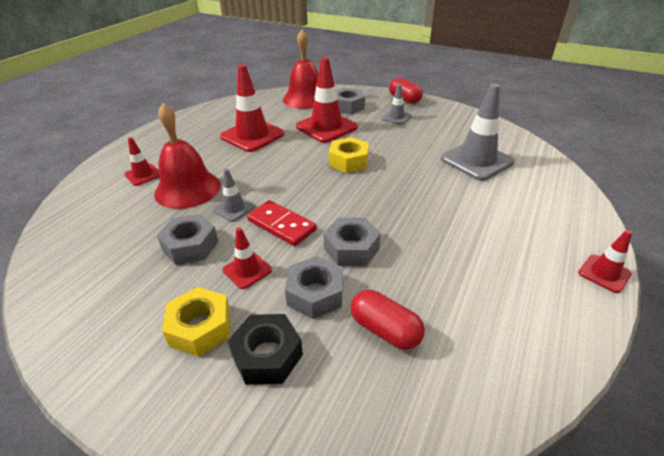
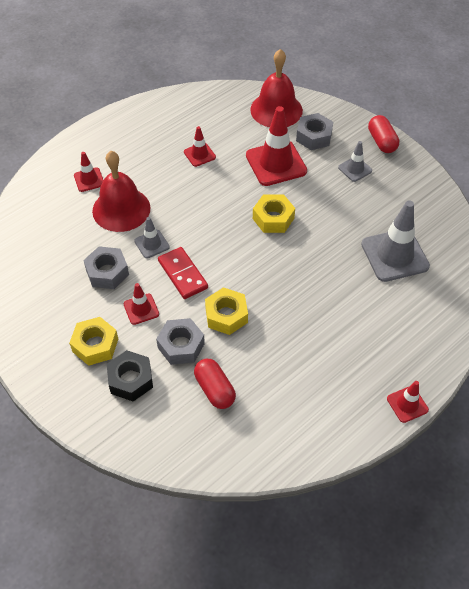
camera: 20 degrees right, 15 degrees up
(252, 135) = (199, 154): red traffic cone -> red traffic cone, size x0.52
(351, 248) = (226, 315): grey nut -> yellow nut

